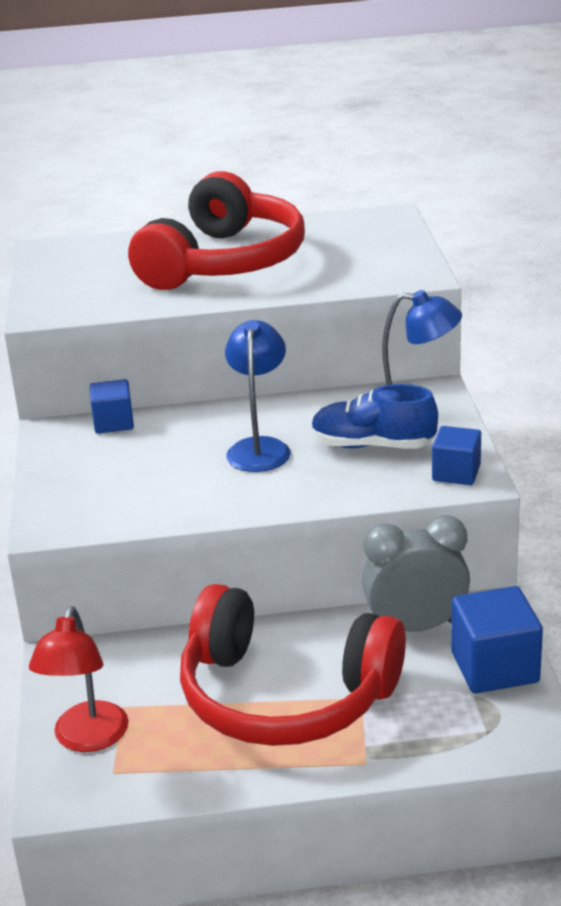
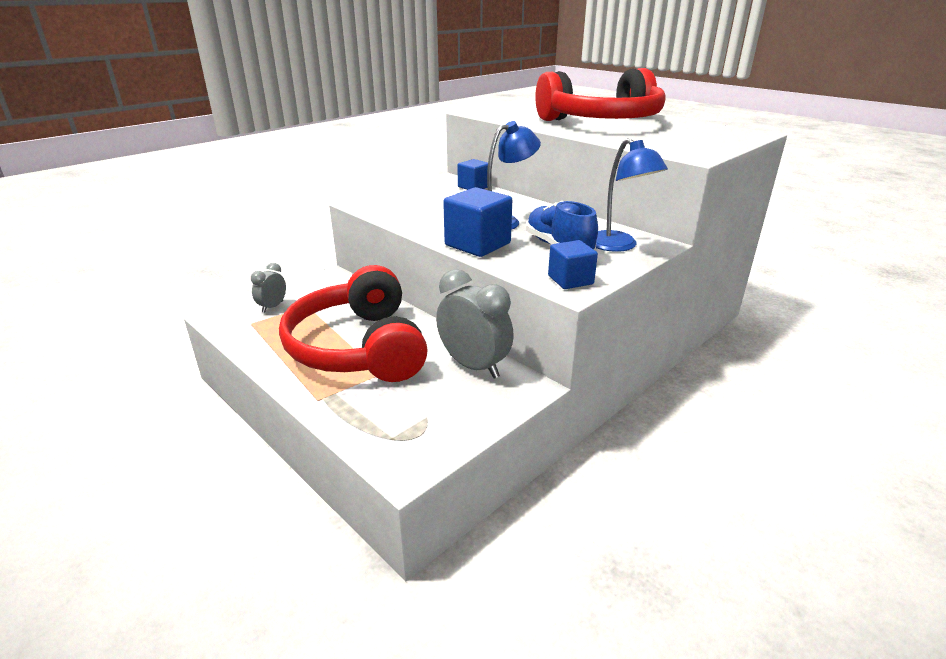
camera: 50 degrees right, 0 degrees up
(87, 739) = (272, 307): red lamp -> grey clock
(494, 667) = (466, 414): blue cube -> blue cube (477, 244)

